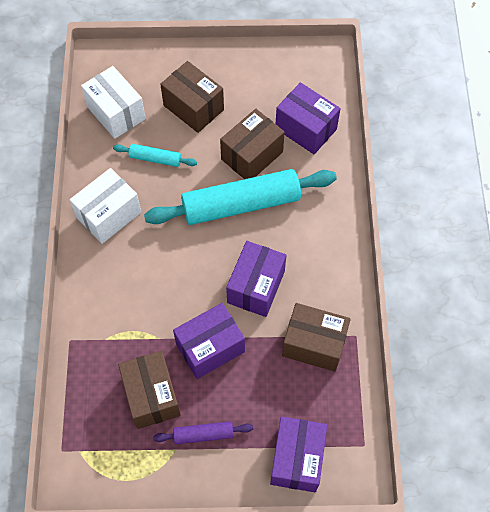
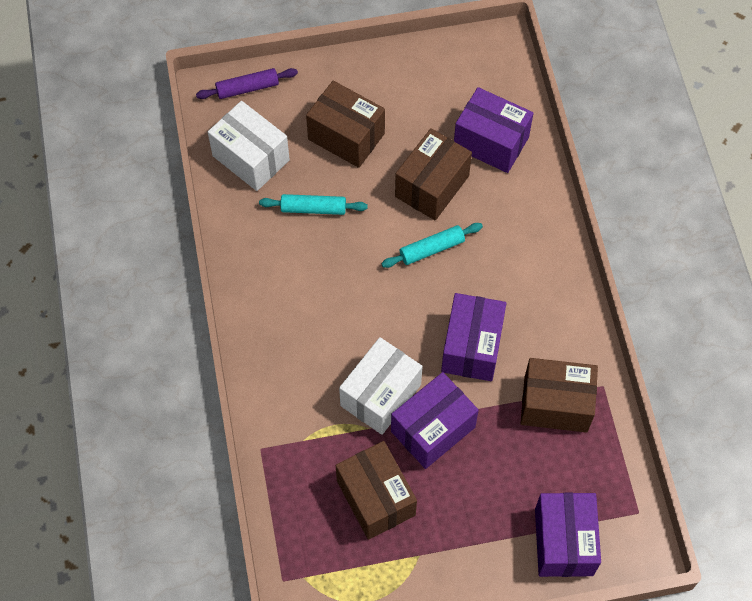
camera: 10 degrees left, 0 degrees up
(109, 215) = (272, 288): white box -> white box (380, 395)
(203, 434) = (448, 532): purple rolling pin -> purple rolling pin (247, 88)
(241, 204) = (431, 249): turquoise rolling pin -> turquoise rolling pin, size x0.46

